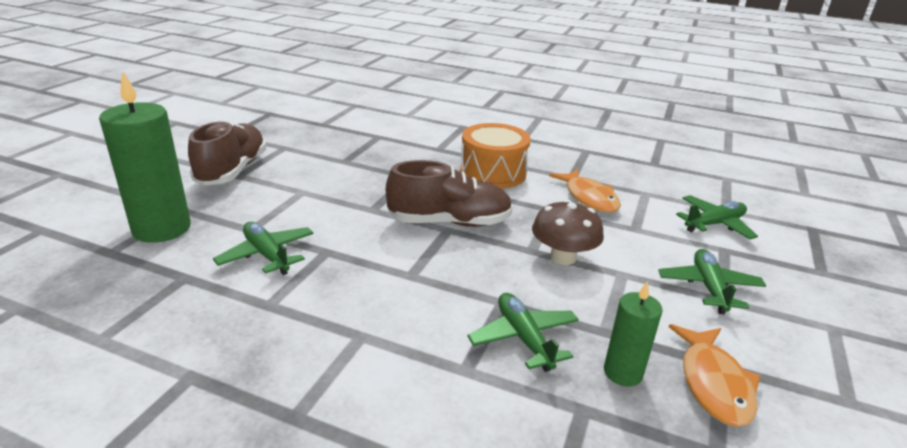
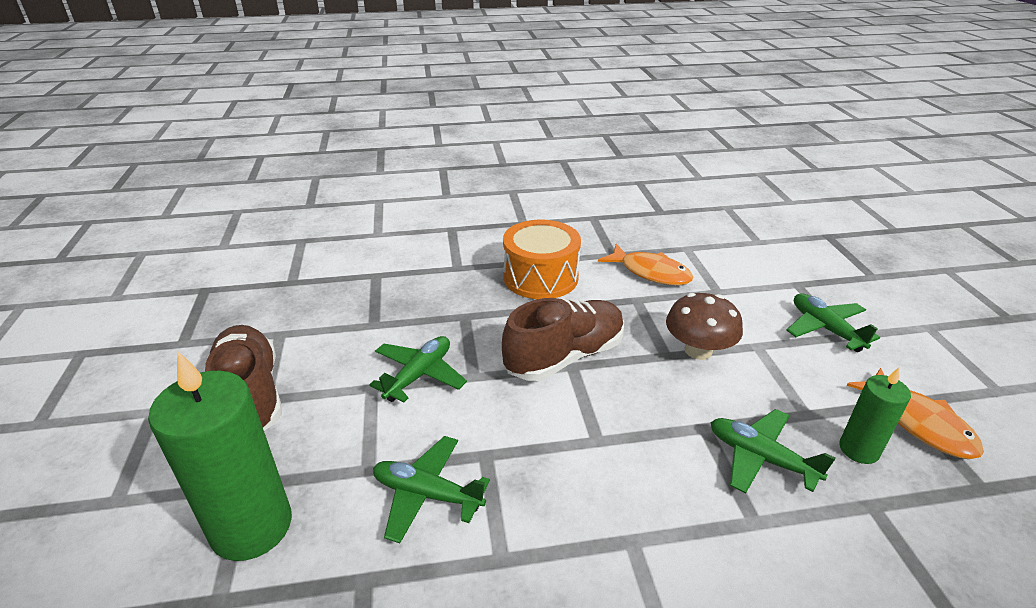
camera: 30 degrees left, 5 degrees up
(714, 224) = (765, 260): green plane -> green plane (419, 375)

